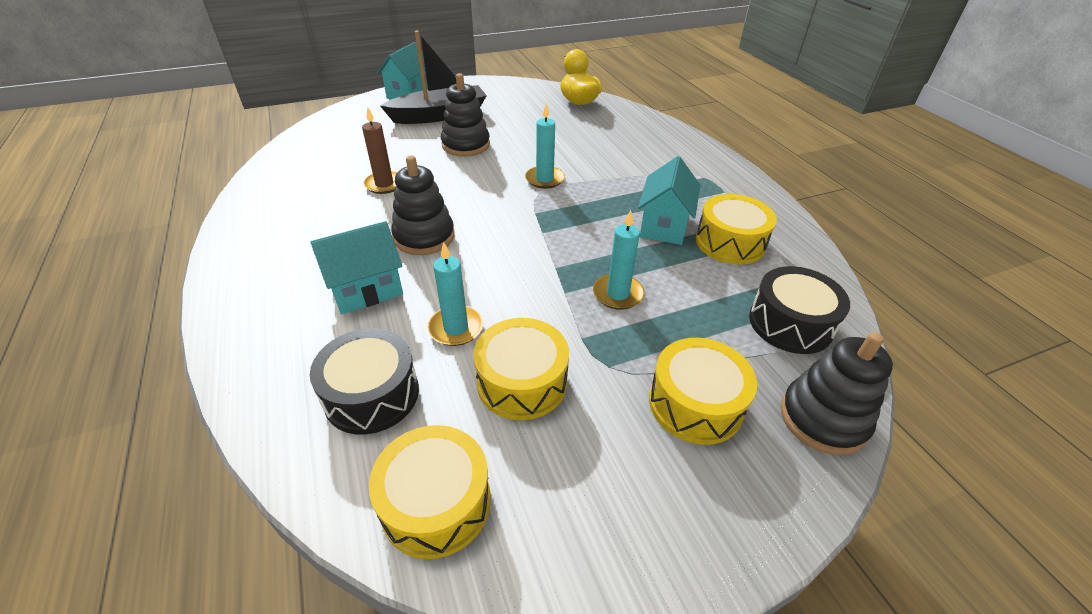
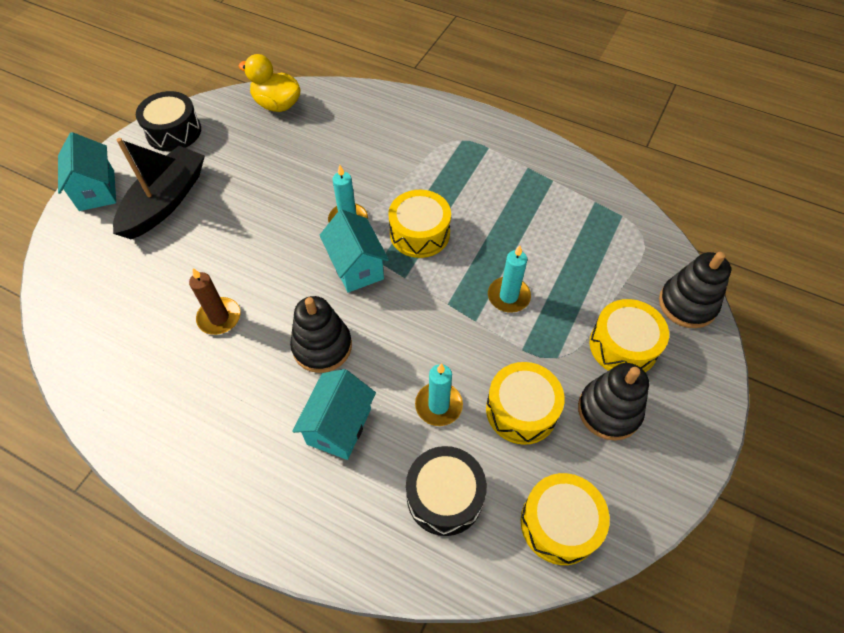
camera: 40 degrees left, 15 degrees up
(466, 145) = (237, 224): black stacking toy -> black stacking toy (609, 411)
(664, 226) = (479, 211): turquoise house -> turquoise house (356, 267)
(730, 242) = (534, 198): yellow drum -> yellow drum (419, 233)
(790, 323) = (621, 245): black drum -> black drum (174, 132)

